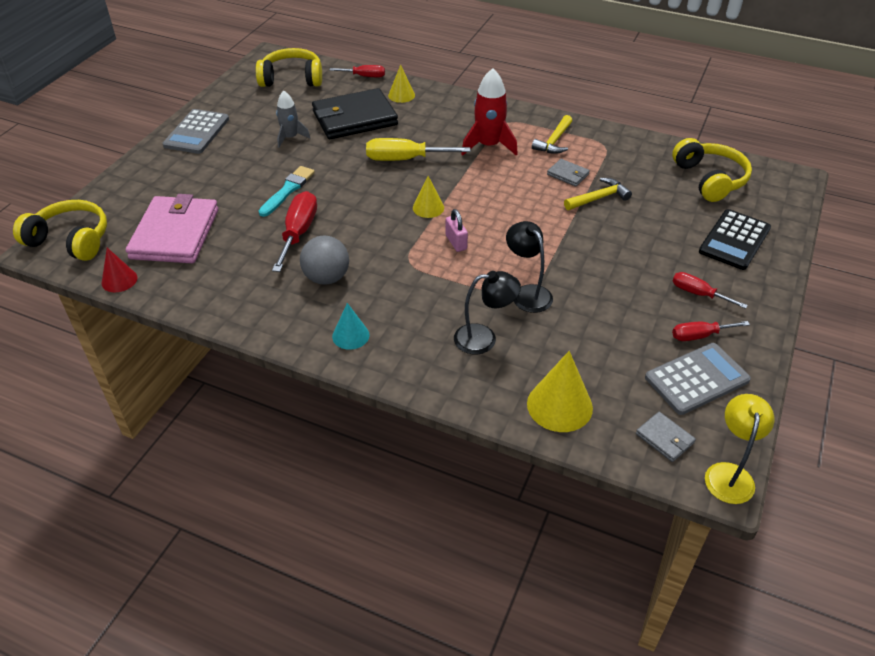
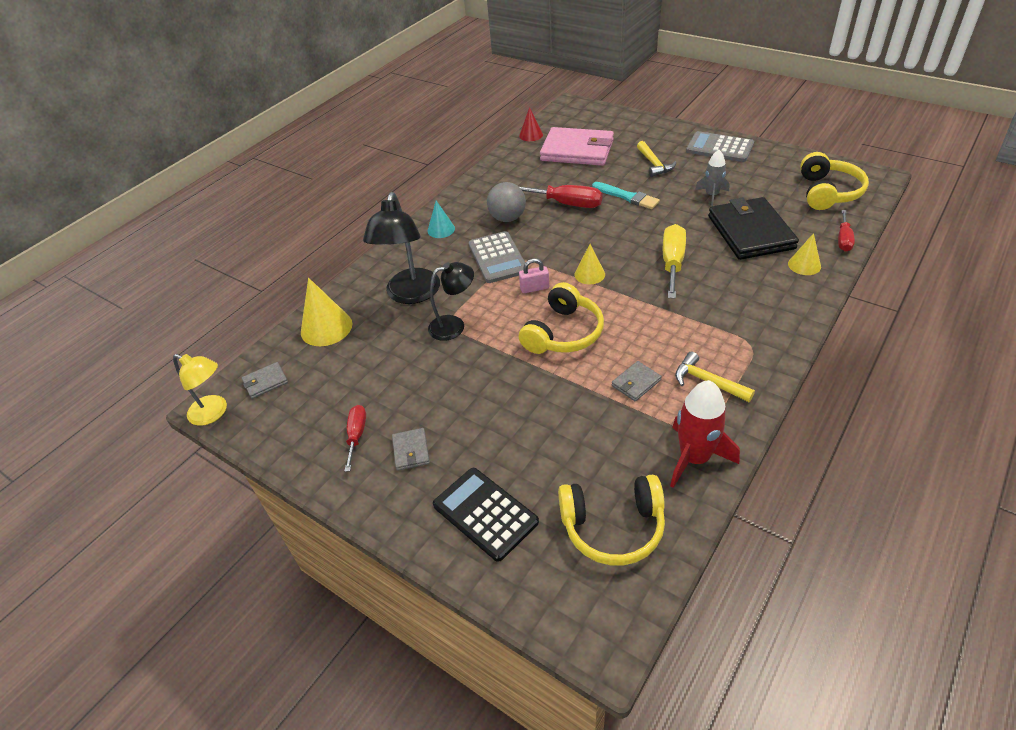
camera: 105 degrees right, 0 degrees up
(71, 240) = (578, 113): yellow headphones -> yellow headphones (563, 333)
(484, 338) = (411, 295): black lamp -> black lamp, size x1.58
(488, 145) = (698, 324): red rocket -> red rocket (694, 458)
(599, 198) = (587, 402): yellow hammer -> yellow hammer (654, 164)
(697, 379) = (309, 418): grey calculator -> grey calculator (497, 258)
(698, 294) = (411, 451): red screwdriver -> grey wallet

